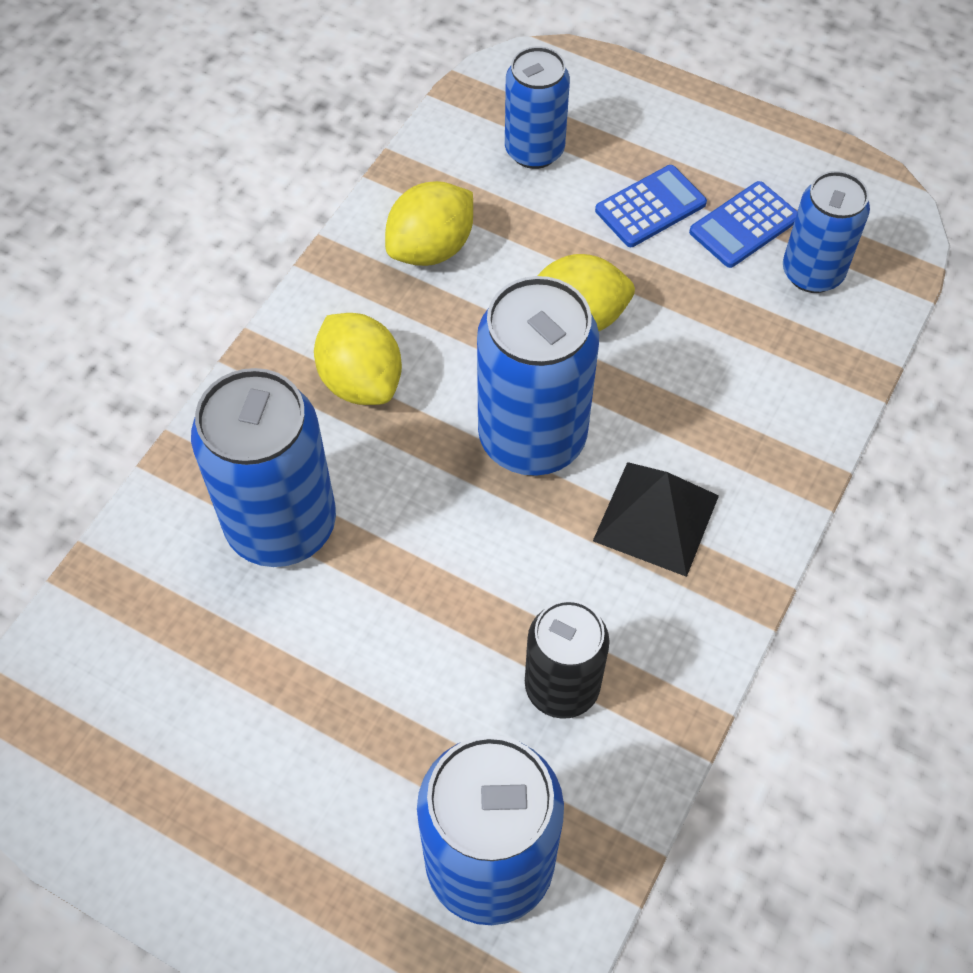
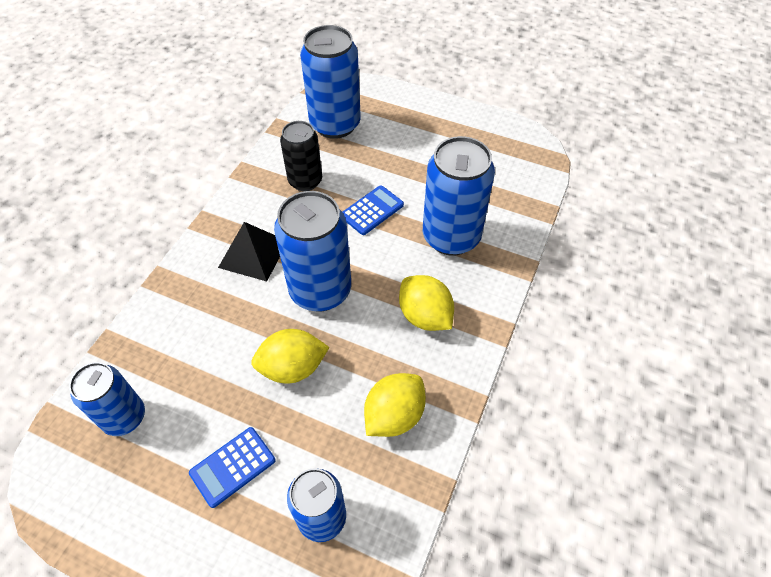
camera: 175 degrees right, 5 degrees down
(744, 225) = (164, 455): blue calculator -> blue calculator (372, 210)

